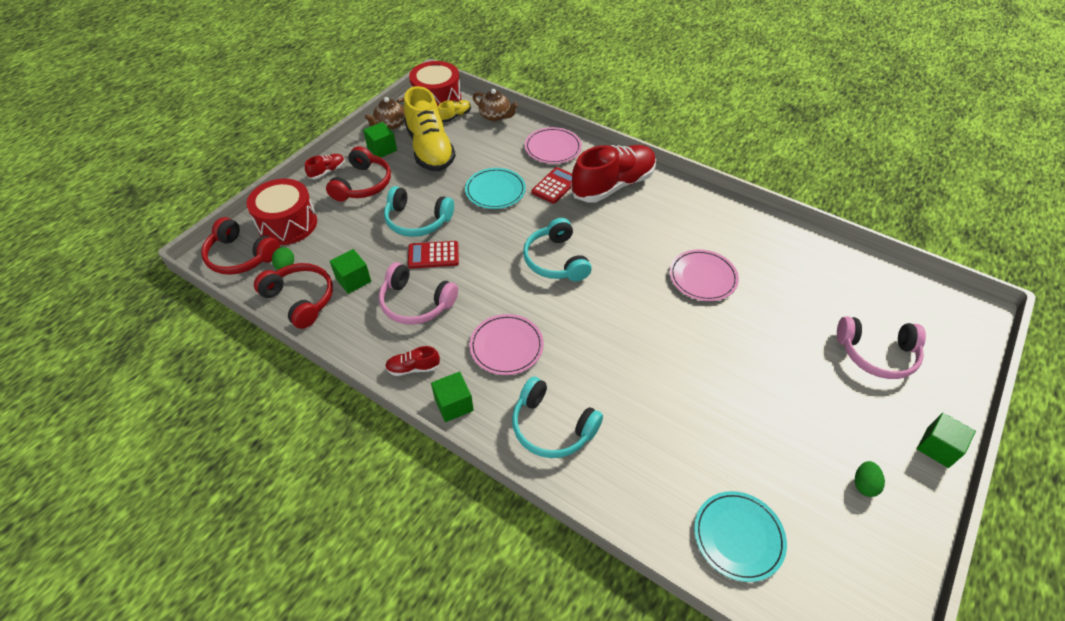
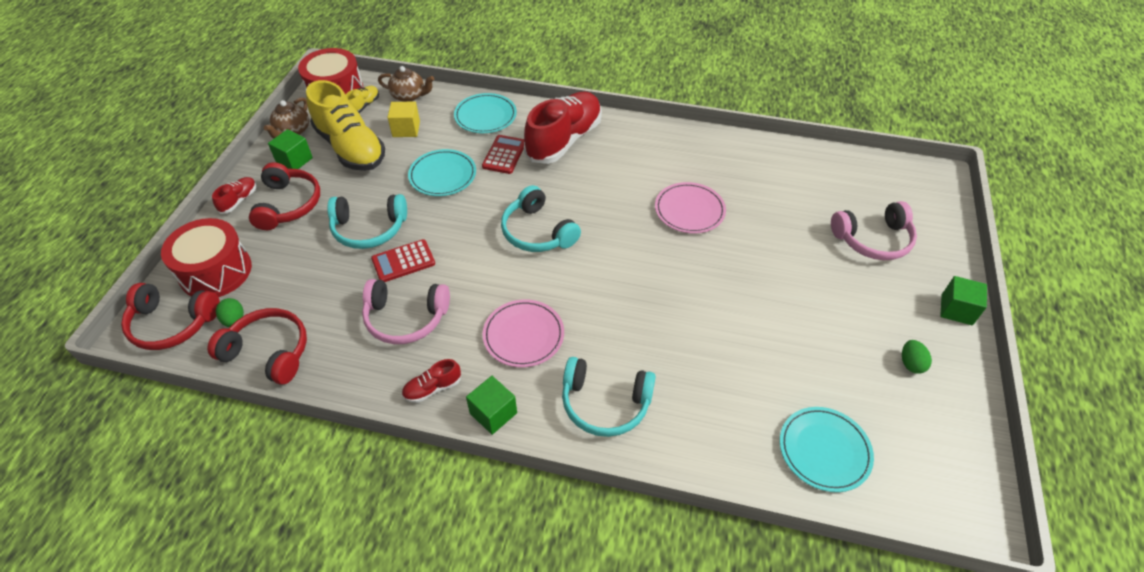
camera: 20 degrees left, 0 degrees up
(353, 280) = (323, 313): green cube -> none
(481, 144) = (406, 129): none -> yellow cube
(553, 148) = (485, 116): pink plate -> turquoise plate

